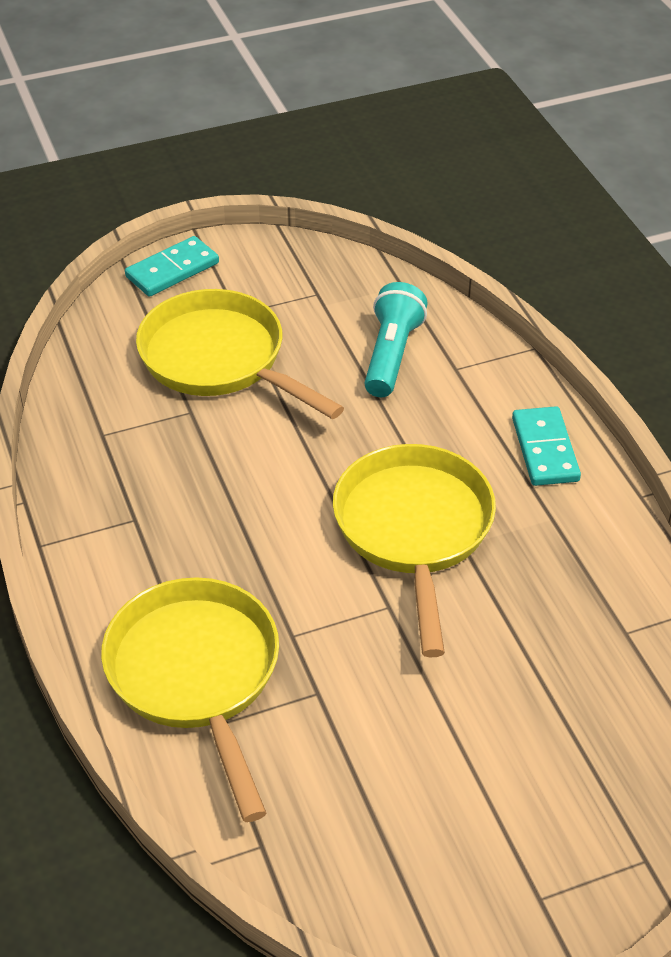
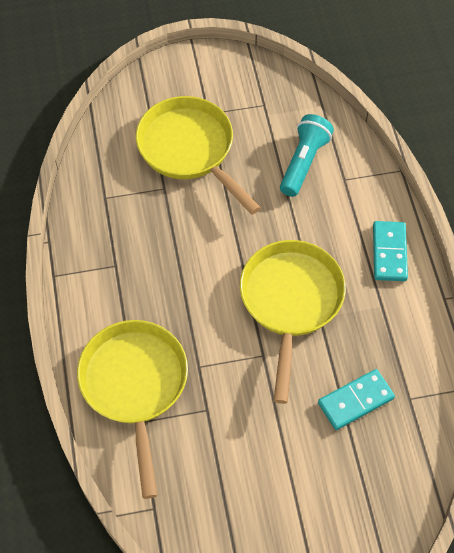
camera: 10 degrees right, 15 degrees up
(172, 270) = (171, 72): turquoise domino -> turquoise domino (355, 401)

